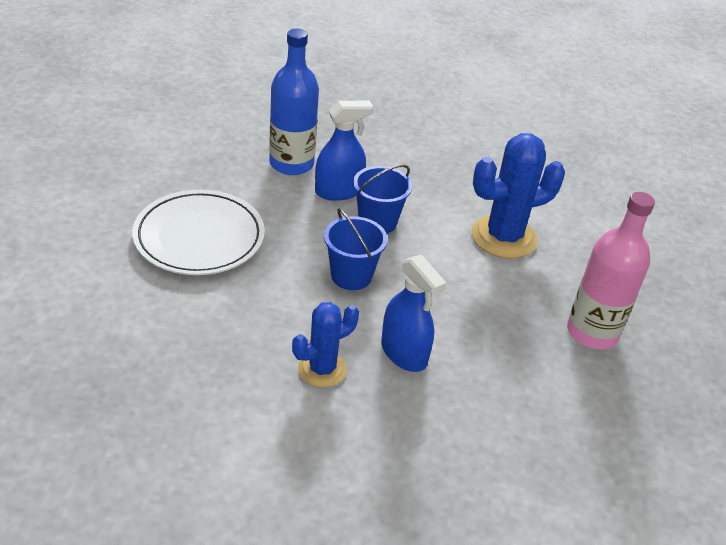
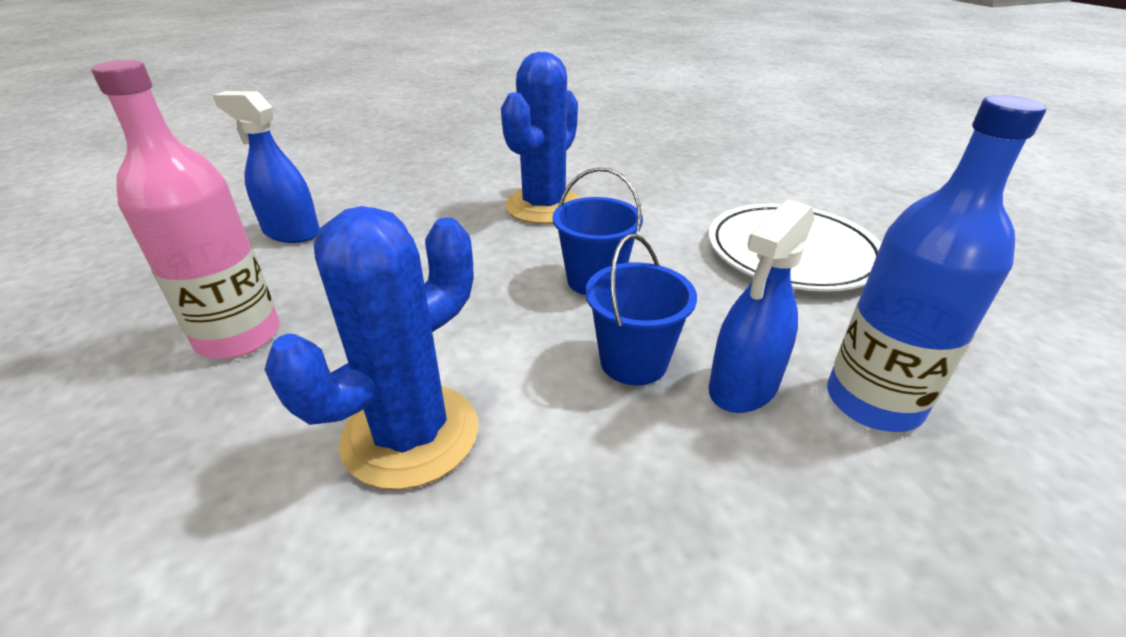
camera: 155 degrees right, 5 degrees down
(322, 369) = (544, 206): blue cactus -> blue cactus, size x1.63
(404, 353) = (479, 238): blue spray bottle -> blue spray bottle (291, 232)

